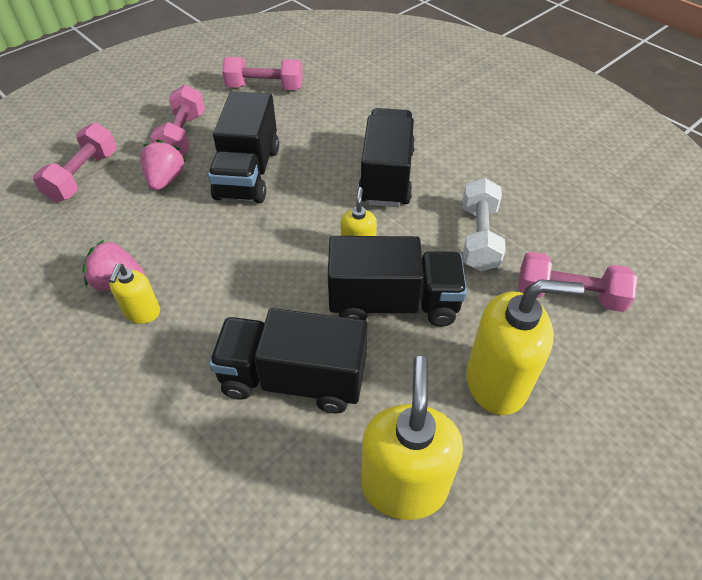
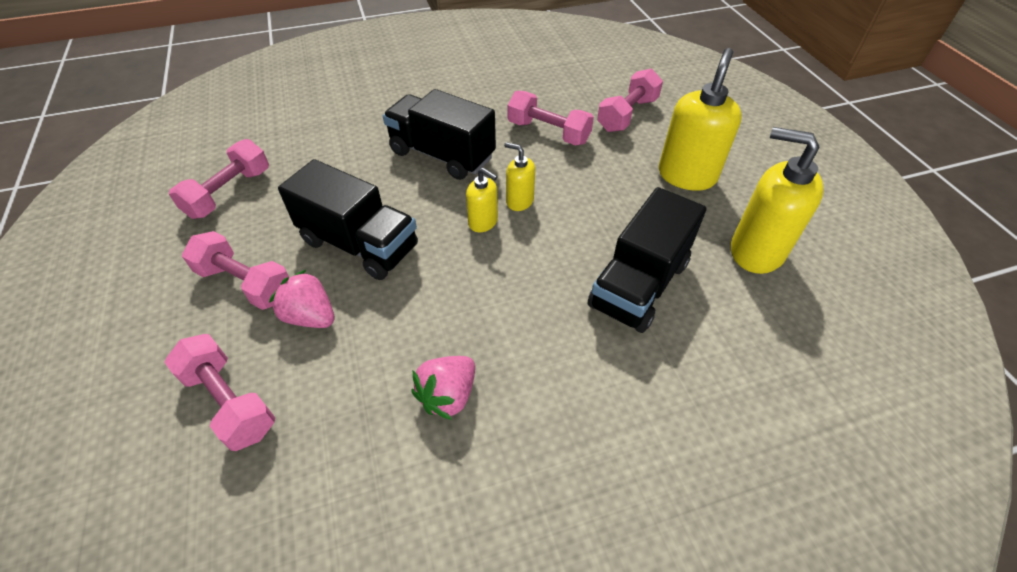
camera: 65 degrees left, 0 degrees up
(142, 313) = (505, 382): yellow soap dispenser -> yellow soap dispenser (483, 222)
(393, 303) = (589, 200): black truck -> none
(479, 237) = (548, 132): white dumbbell -> pink dumbbell

